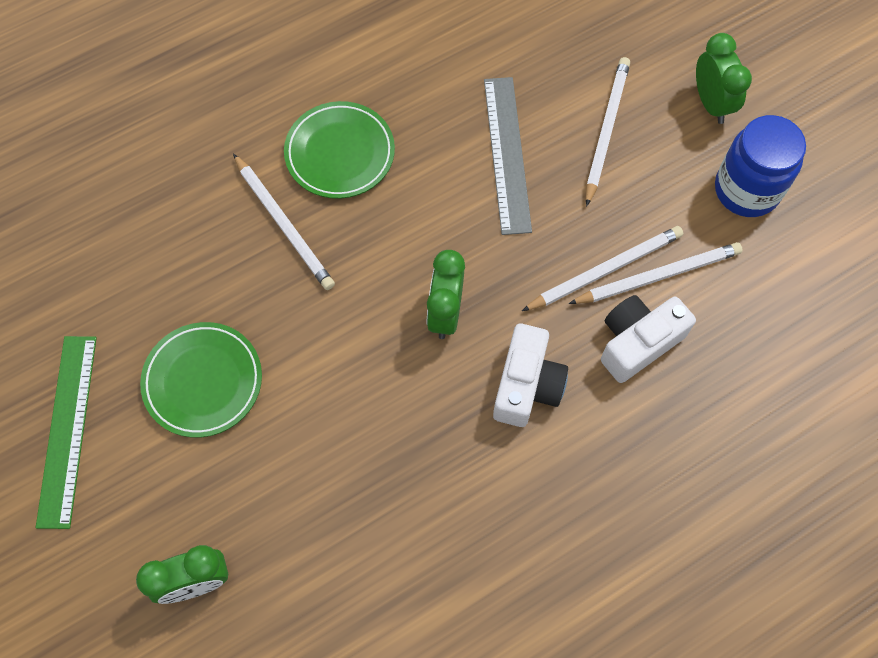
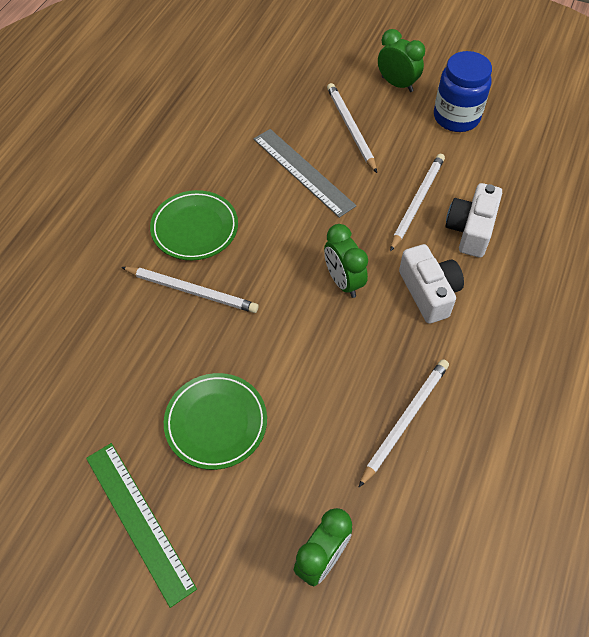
camera: 35 degrees left, 10 degrees down
(658, 276) = (449, 188): white pencil -> white pencil (405, 420)

